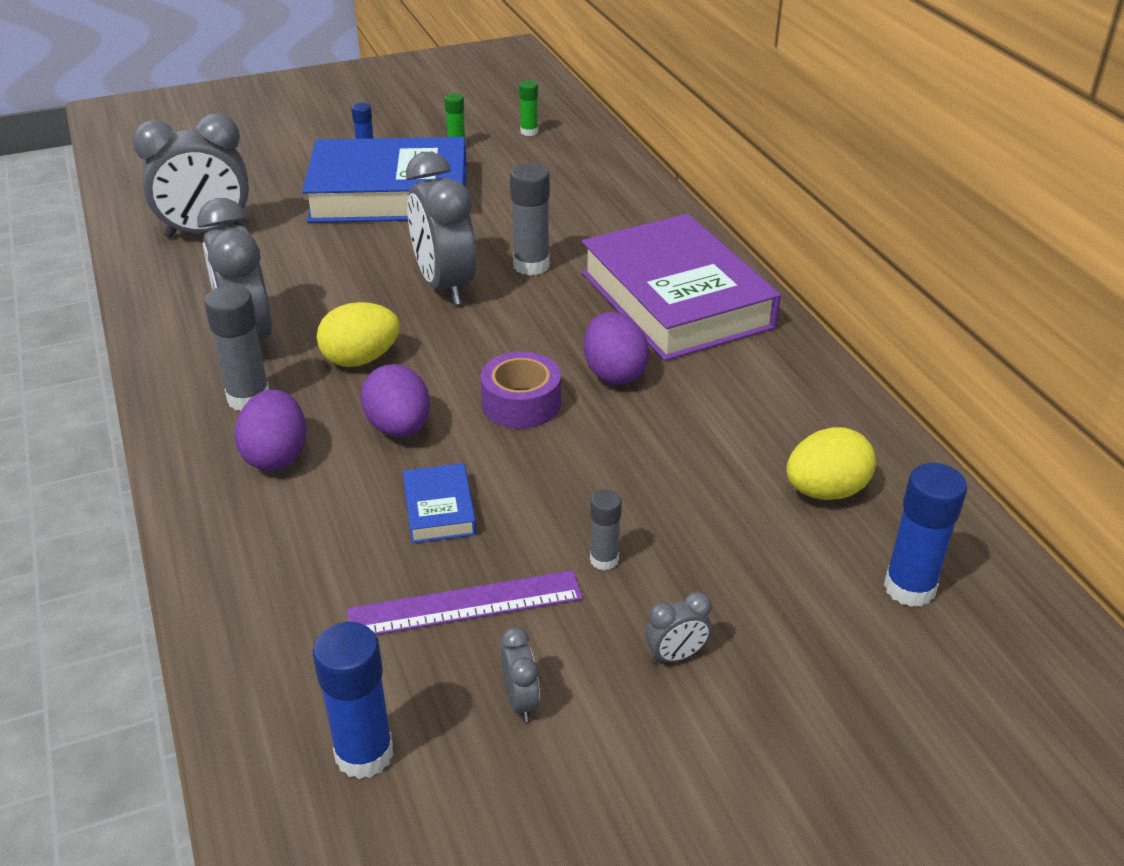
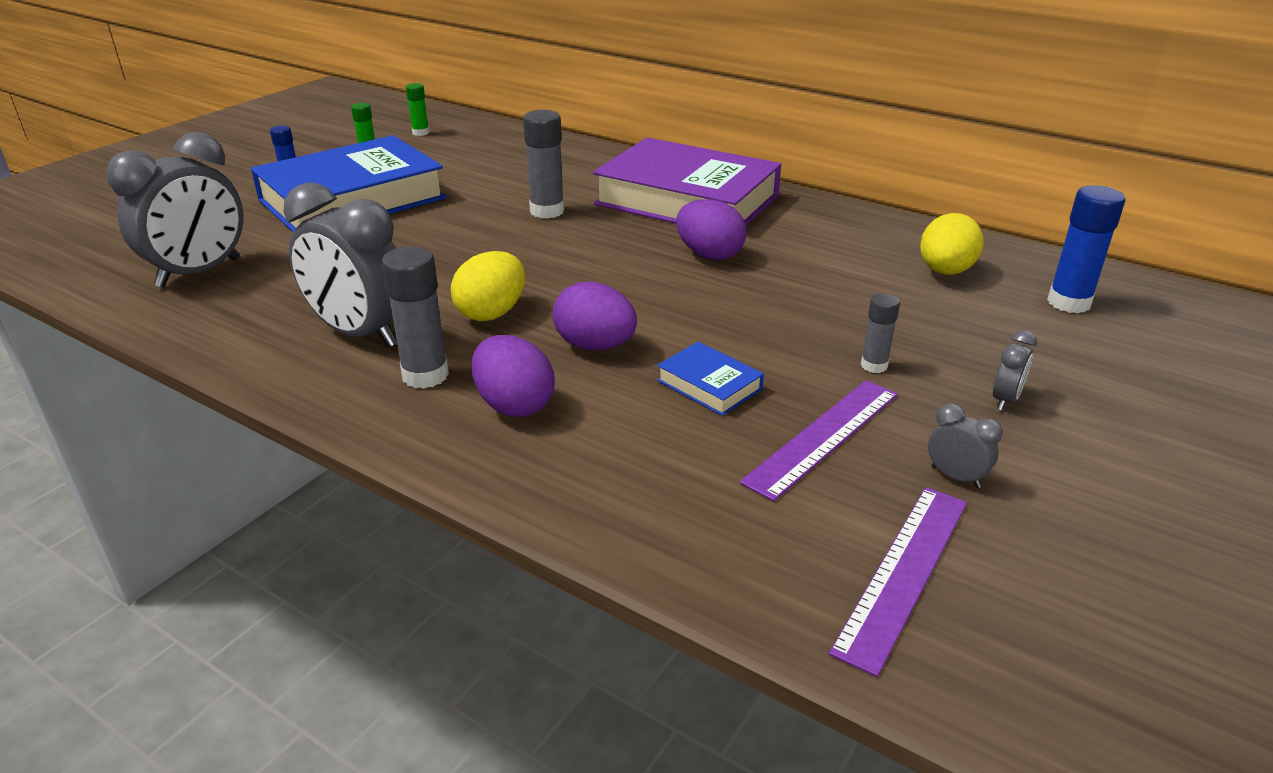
camera: 35 degrees left, 5 degrees down
(364, 754) = (904, 573): blue glue stick -> purple ruler
(445, 286) = (493, 243): grey clock -> none
(521, 403) = (669, 296): purple tape -> none

